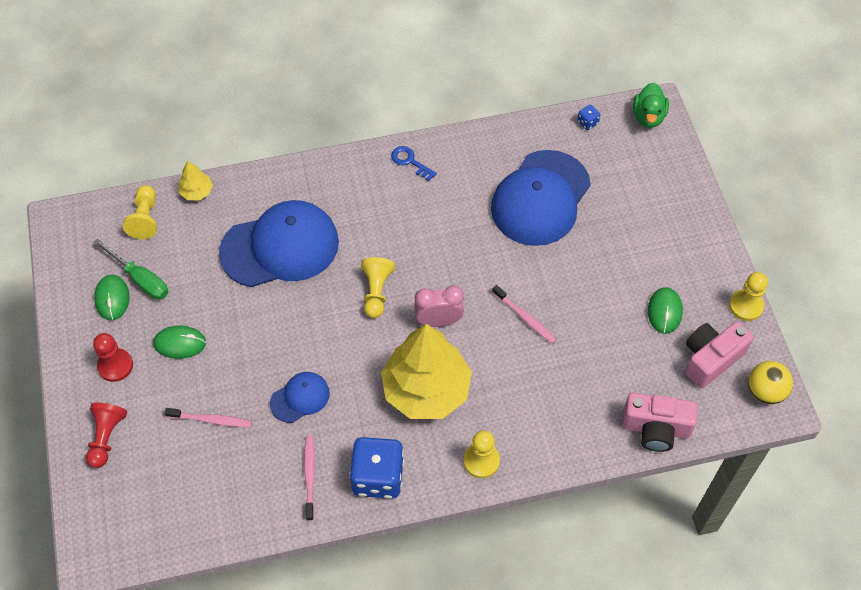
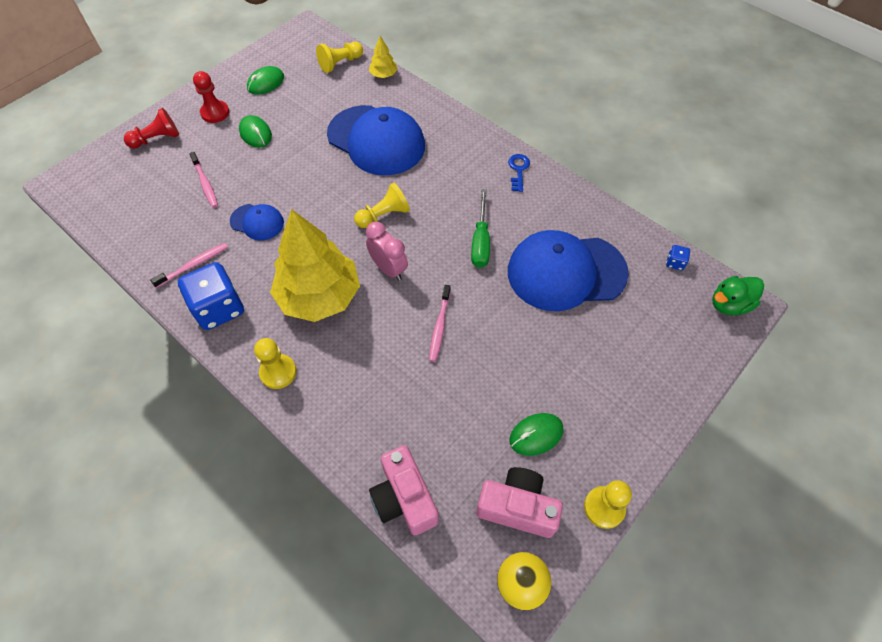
camera: 55 degrees right, 0 degrees up
(140, 279) = (291, 87): green screwdriver -> green screwdriver (480, 241)

